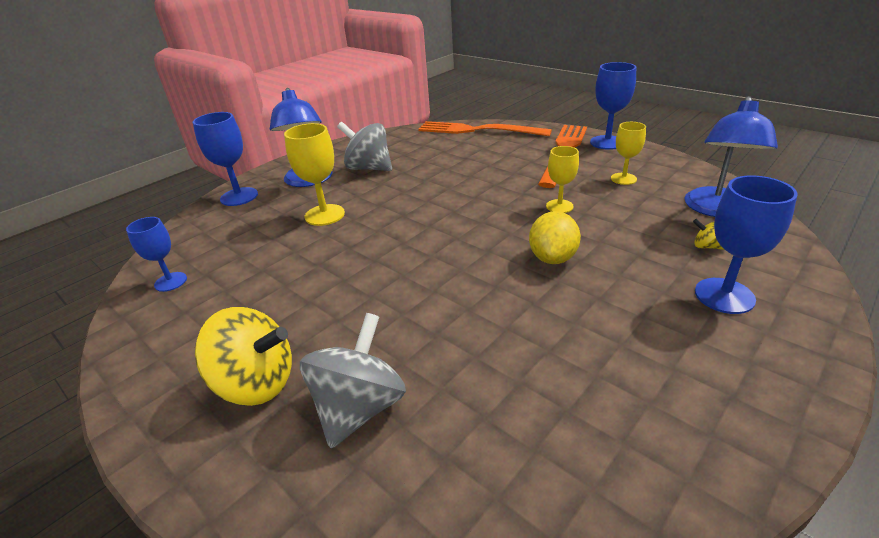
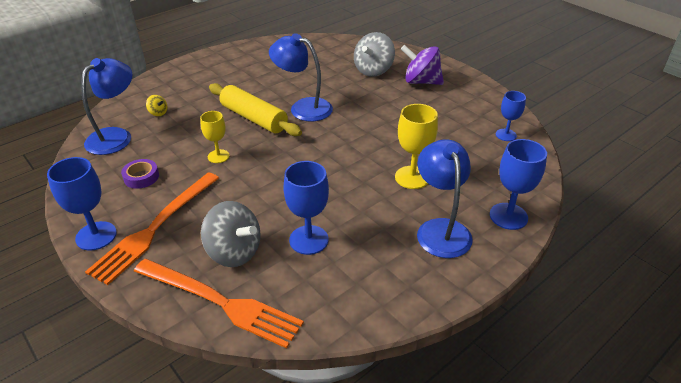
camera: 175 degrees left, 5 degrees up
(257, 383) = (421, 82): yellow spinning top -> purple spinning top
(369, 168) = (376, 240): grey spinning top -> grey spinning top (234, 252)
(484, 286) = (303, 107): none -> blue lamp
(552, 258) = (254, 118): yellow lemon -> yellow rolling pin
(623, 179) = (141, 177): yellow goblet -> purple tape
(724, 296) = (185, 89): blue goblet -> blue goblet (308, 240)

